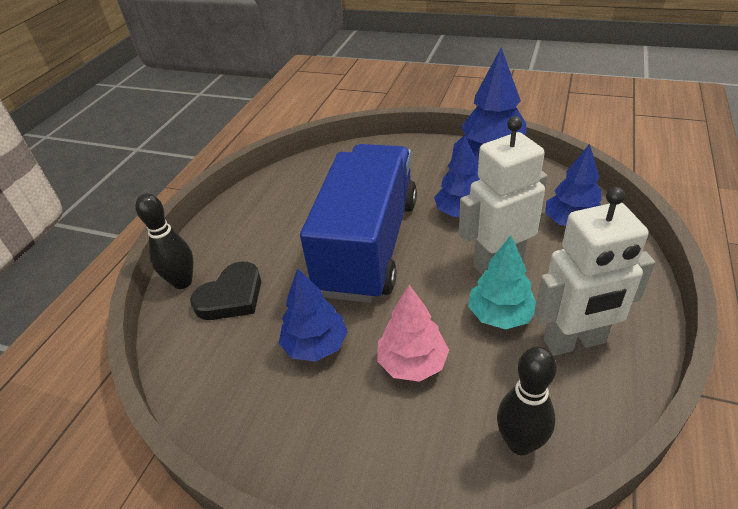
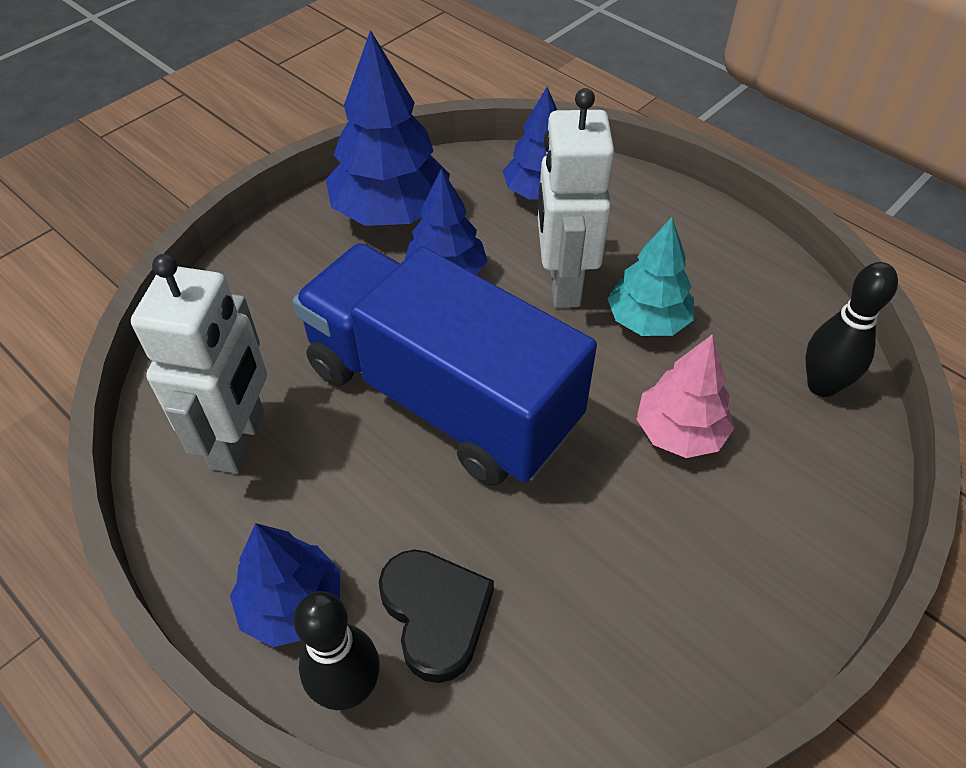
camera: 70 degrees left, 10 degrees up
(315, 345) = (599, 527): blue tree -> blue tree (292, 604)
(574, 342) = (715, 282): white robot -> white robot (239, 440)

